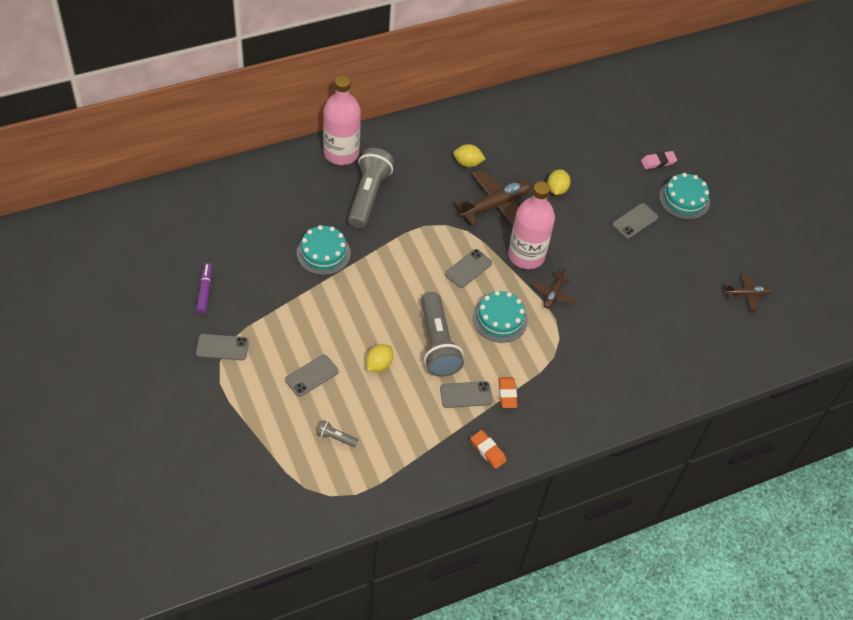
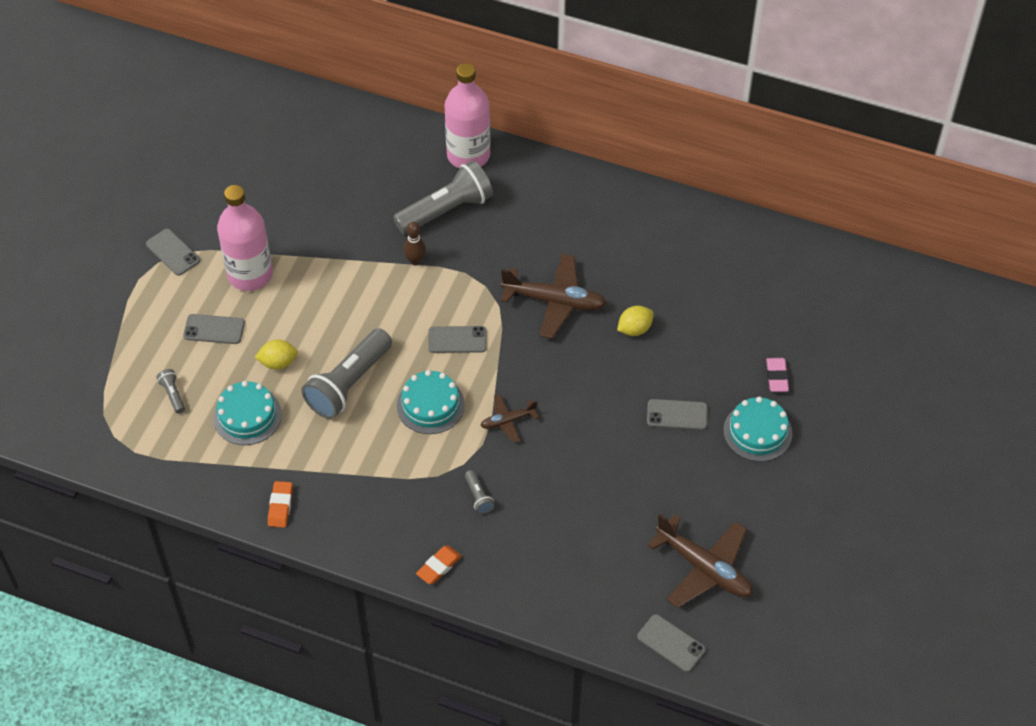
camera: 50 degrees right, 0 degrees up
(204, 291) = (213, 195): purple marker -> none
(323, 253) = (346, 233): turquoise cake -> turquoise cake (247, 416)
(386, 239) = (415, 261): none -> brown bowling pin
(466, 395) = (320, 445): grey phone -> grey phone (671, 643)
(467, 163) = (576, 244): yellow lemon -> none
(507, 394) = (356, 473): orange eraser -> orange eraser (439, 567)
(526, 255) = (526, 368): pink bottle -> pink bottle (250, 275)
(590, 351) = (478, 497): none -> grey flashlight
(658, 162) = (777, 377): pink eraser -> pink eraser turned 60 degrees clockwise
(747, 294) = (704, 568): brown plane -> brown plane, size x1.87

